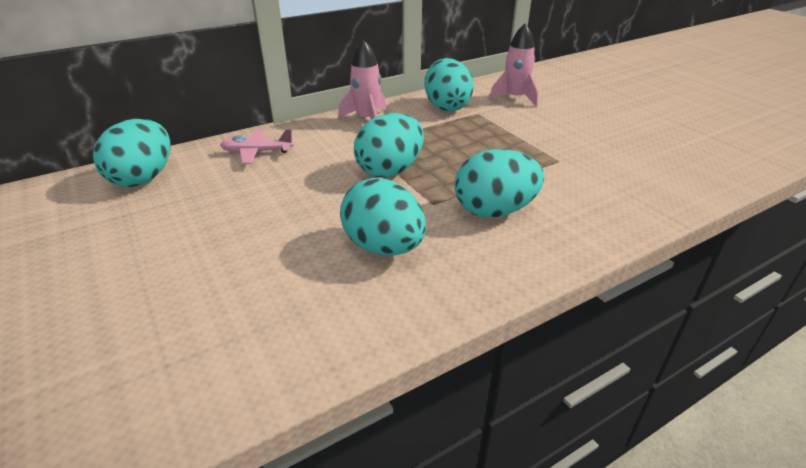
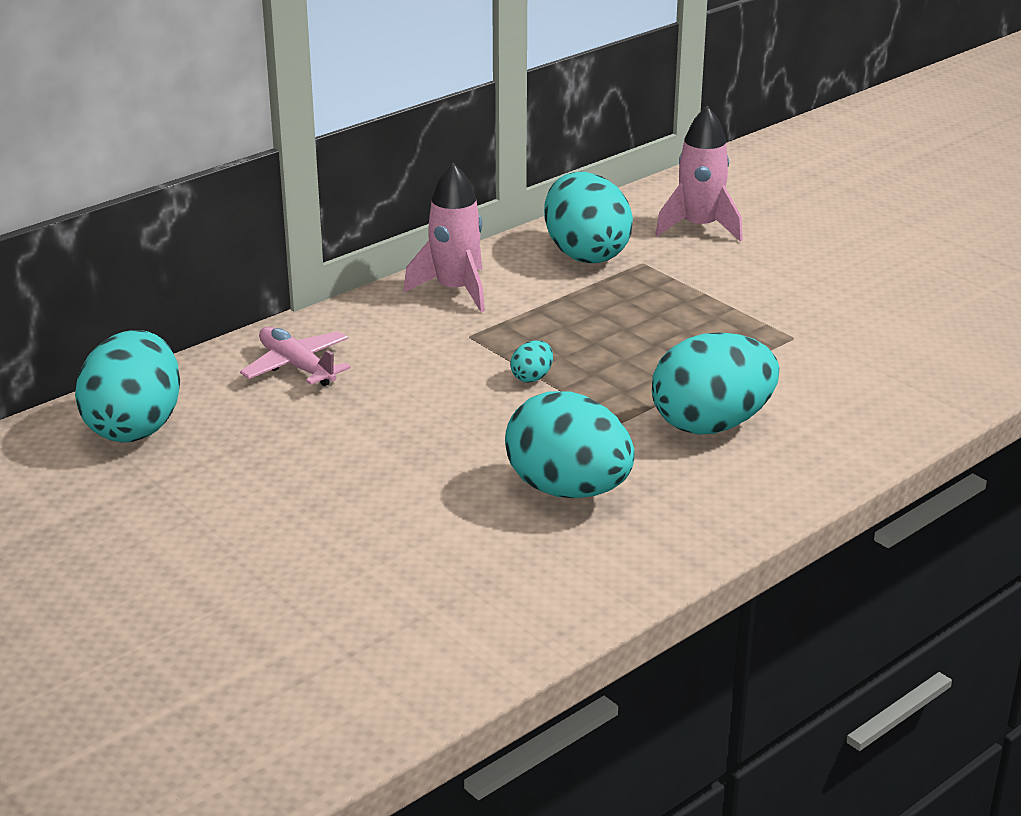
camera: 10 degrees left, 5 degrees down
(257, 152) = (297, 366): pink plane -> pink plane turned 60 degrees clockwise
(390, 170) = (532, 377): turquoise egg -> turquoise egg, size x0.41

